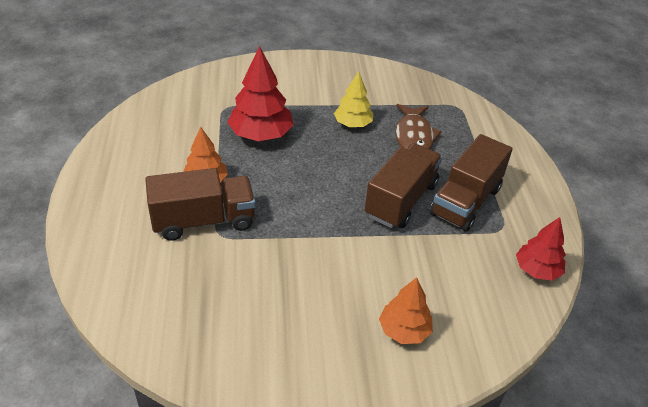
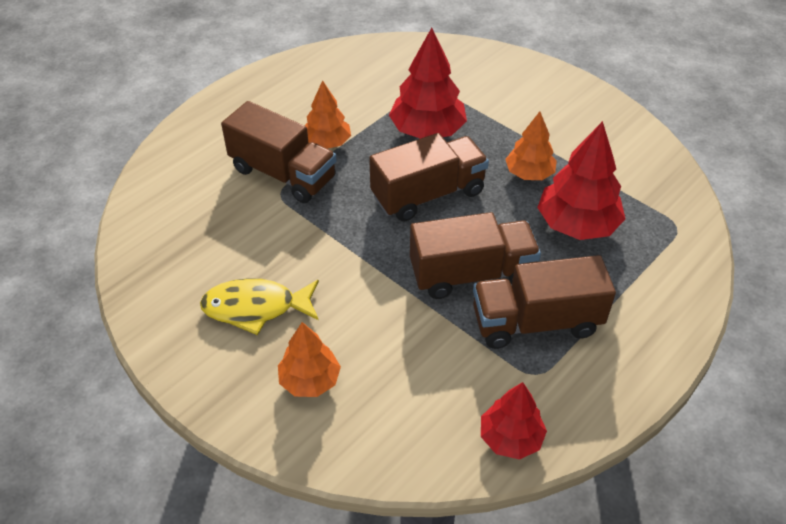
camera: 50 degrees right, 5 degrees up
(310, 317) = (255, 308): none -> yellow fish
(315, 172) = (428, 194): none -> brown truck
(353, 124) = (529, 173): yellow tree -> orange tree
(414, 136) = (577, 224): brown fish -> red tree

